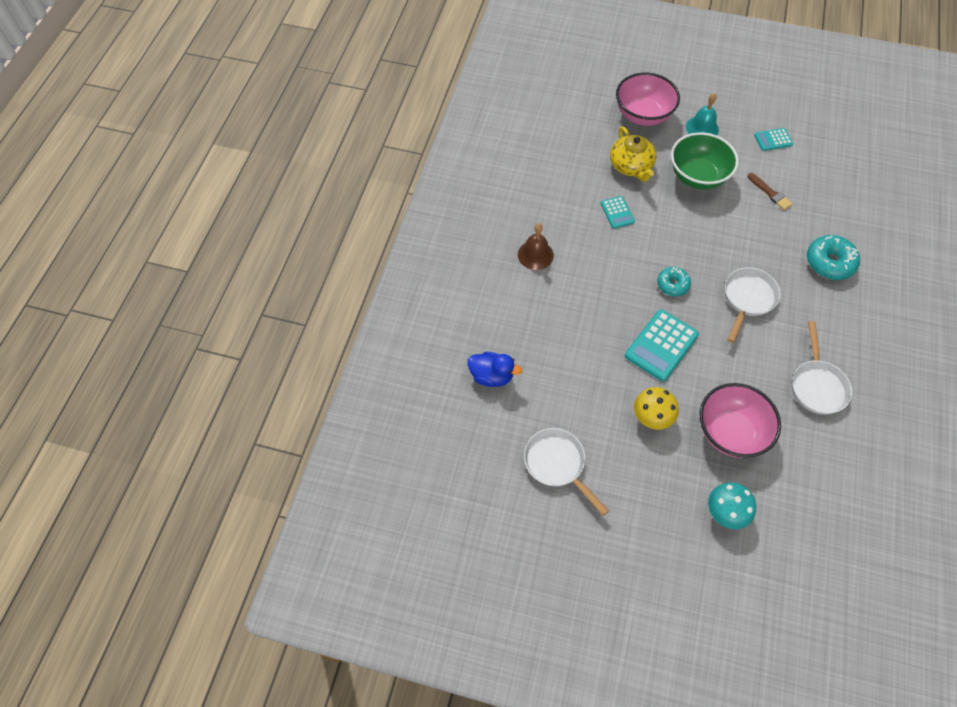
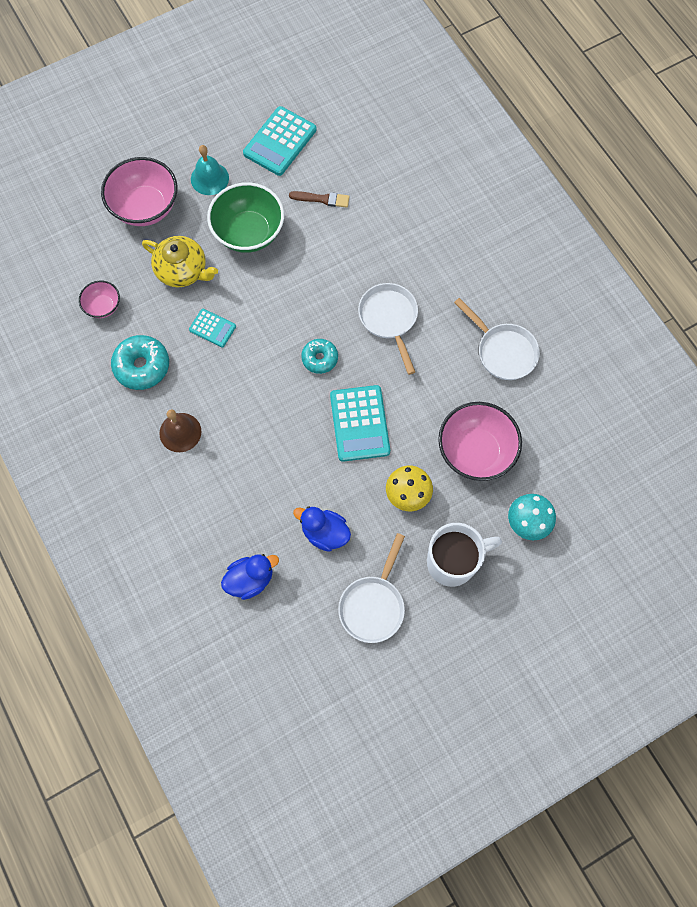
camera: 45 degrees left, 10 degrees up
(557, 464) = (373, 605): white pan -> white pan turned 75 degrees counterclockwise
(560, 149) = (103, 306): none -> pink bowl
(569, 391) = (324, 533): none -> blue duck
(642, 488) = (453, 562): none -> white mug
(773, 140) = (280, 142): turquoise calculator -> turquoise calculator, size x1.80
(829, 262) = (423, 228): turquoise donut -> turquoise donut (142, 366)

